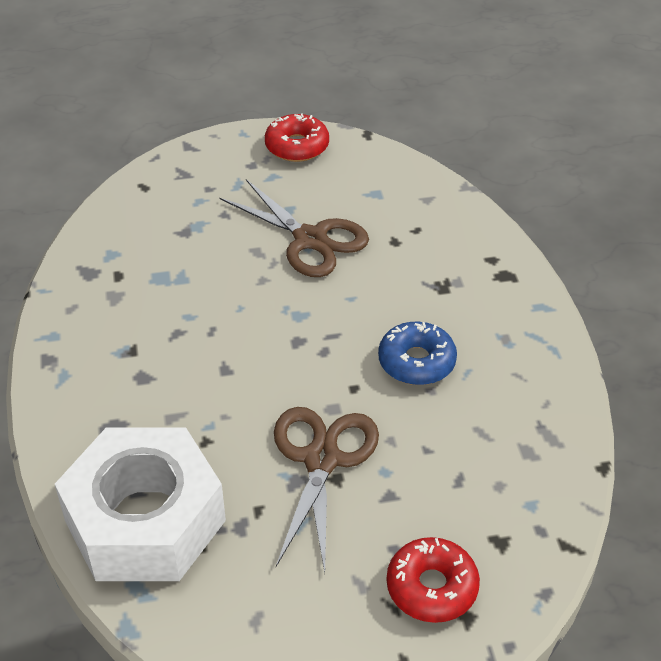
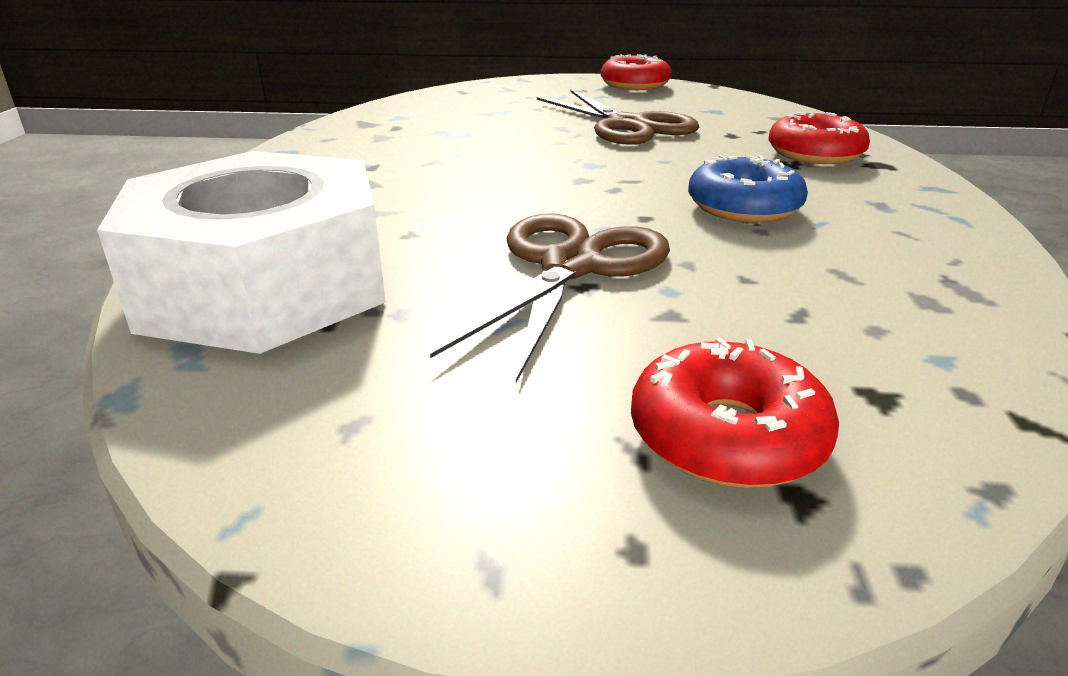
camera: 15 degrees right, 15 degrees down
(459, 267) = (815, 154): none -> red donut

